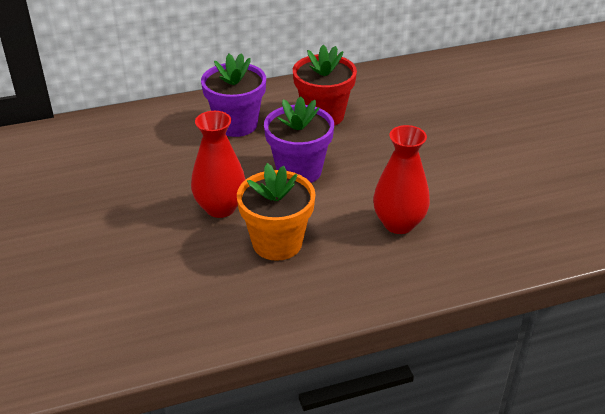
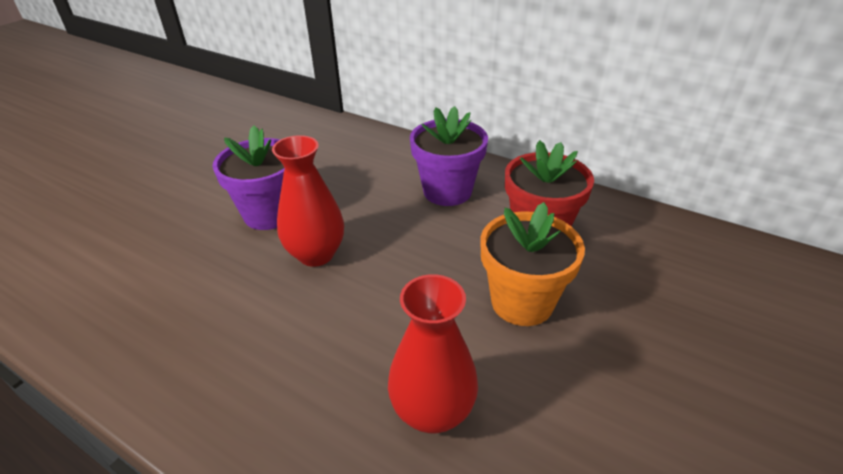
camera: 50 degrees right, 0 degrees up
(277, 243) = (298, 325): orange flower pot -> orange flower pot (522, 302)
(299, 171) = (430, 270): purple flower pot -> purple flower pot (269, 214)

